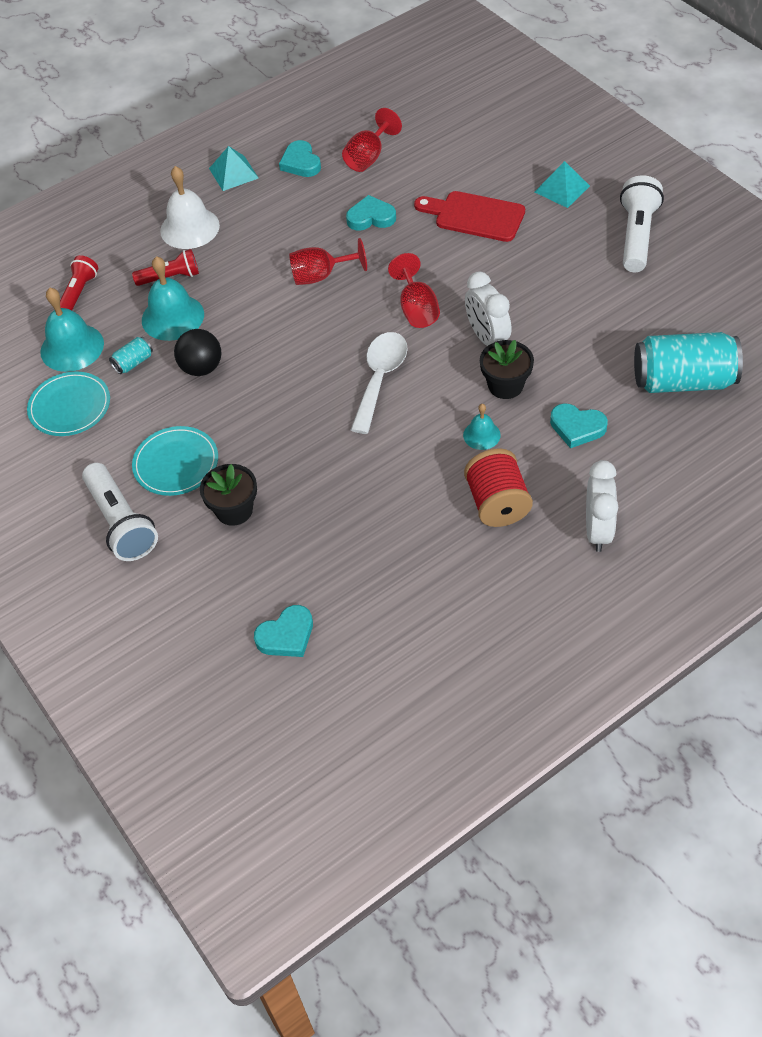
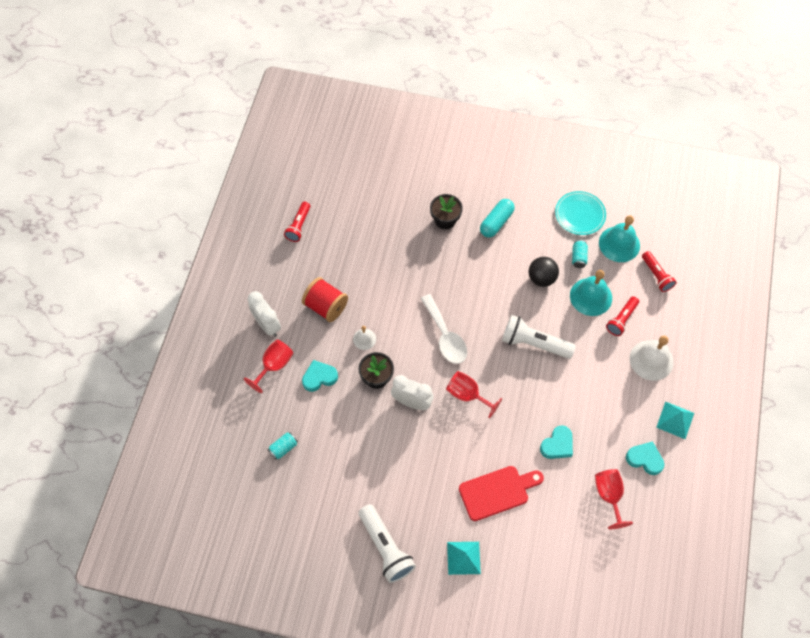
camera: 135 degrees right, 10 degrees up
(121, 523) = (488, 180): white flashlight -> white flashlight (533, 343)
(176, 463) = (496, 222): turquoise plate -> turquoise capsule
(286, 635) = (366, 184): turquoise heart -> none
(321, 276) = (542, 379): red goblet -> red goblet (274, 365)
(440, 640) = (299, 226): none -> red flashlight
(481, 435) = (364, 339): turquoise bell -> white bell
(683, 381) = (283, 448): turquoise can -> turquoise can, size x0.43

